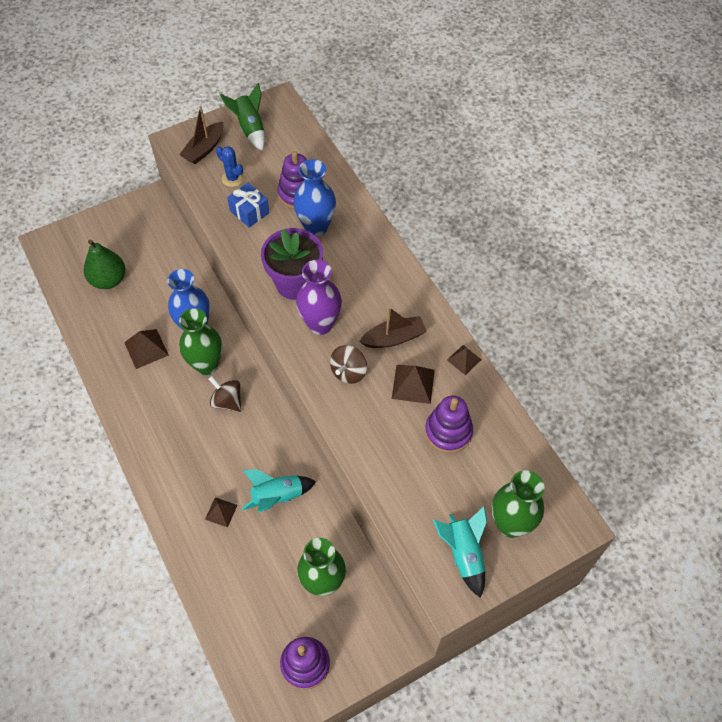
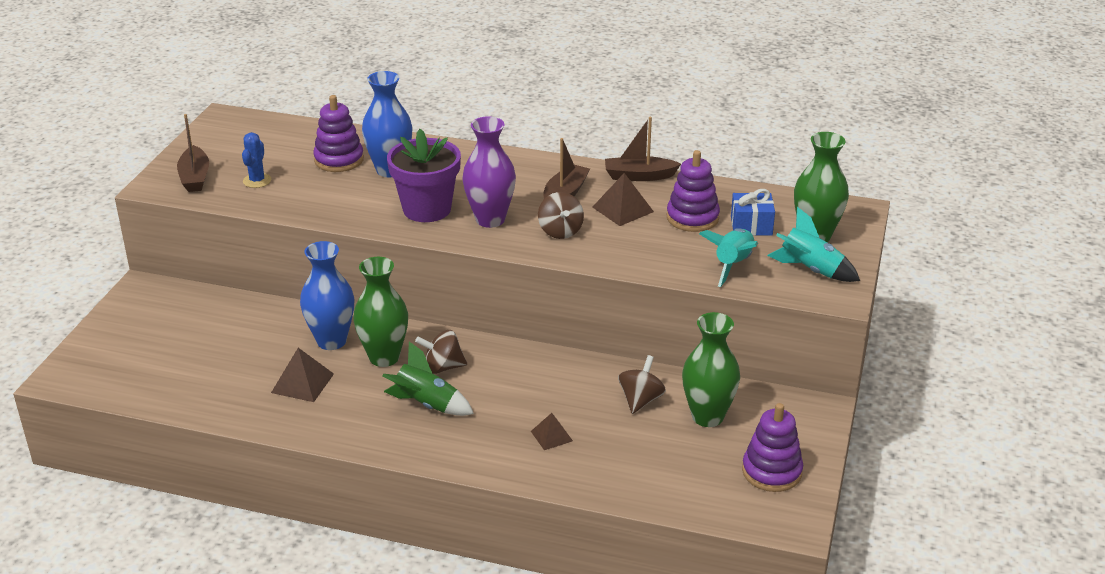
camera: 45 degrees left, 25 degrees down
(108, 280) = (182, 362): green pear -> none
(232, 178) = (257, 181): blue cactus -> blue cactus turned 75 degrees counterclockwise
(249, 212) = (309, 191): blue gift -> blue gift (751, 226)
(250, 128) = (222, 145): green rocket -> green rocket (426, 404)
(277, 496) = (586, 394): turquoise rocket -> turquoise rocket (732, 265)
(301, 531) = (640, 400): none -> brown spinning top
(464, 359) = (639, 176): brown pyramid -> brown boat

